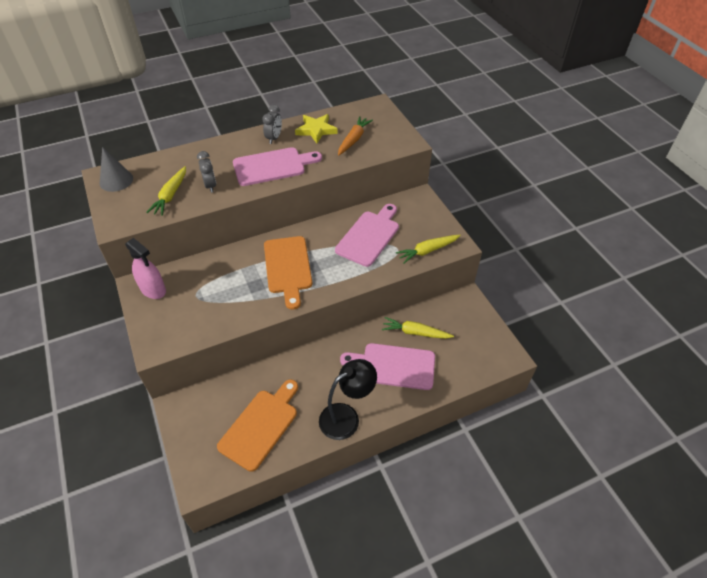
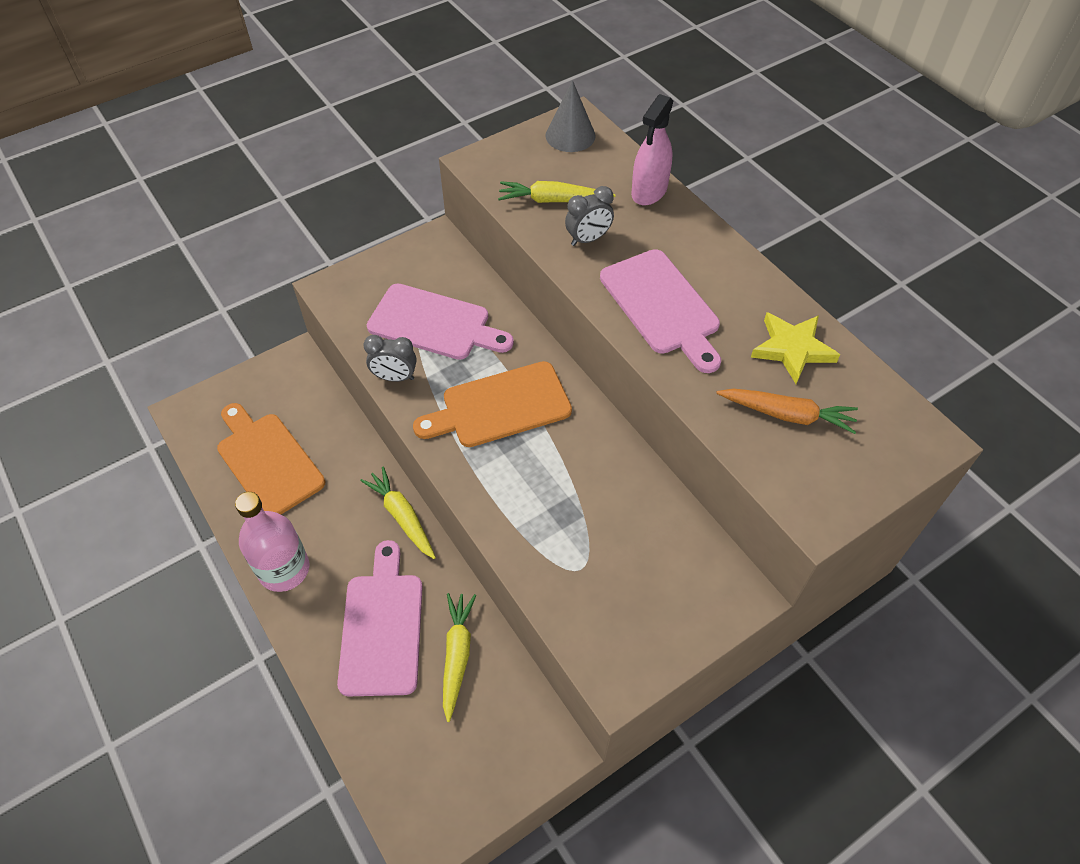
camera: 80 degrees right, 5 degrees up
(153, 289) = (429, 258): pink spray bottle -> pink spray bottle (649, 191)
(261, 426) = (268, 461): orange cutting board -> orange cutting board turned 150 degrees counterclockwise
(274, 138) = (742, 292): grey clock -> grey clock (395, 377)
(346, 417) = (284, 569): black lamp -> pink bottle
(369, 236) = (602, 516): pink cutting board -> pink cutting board (434, 324)
(428, 251) = (586, 624): yellow carrot -> yellow carrot (402, 517)

